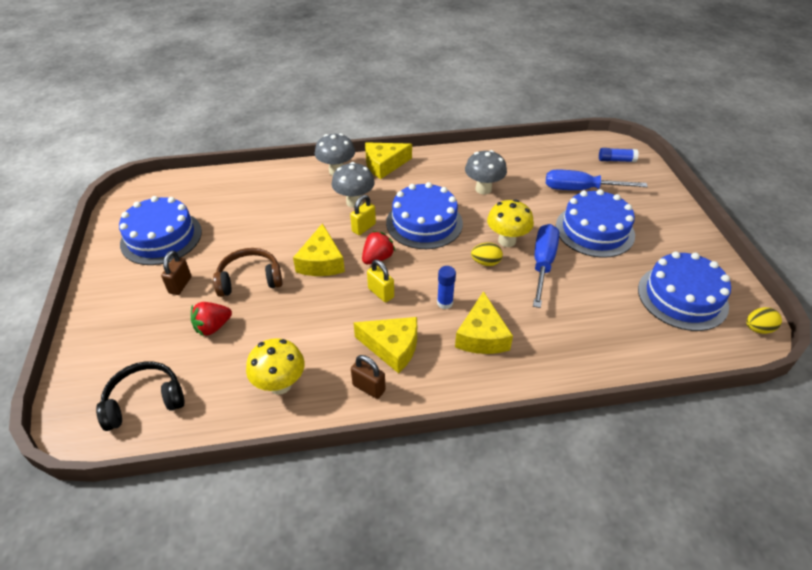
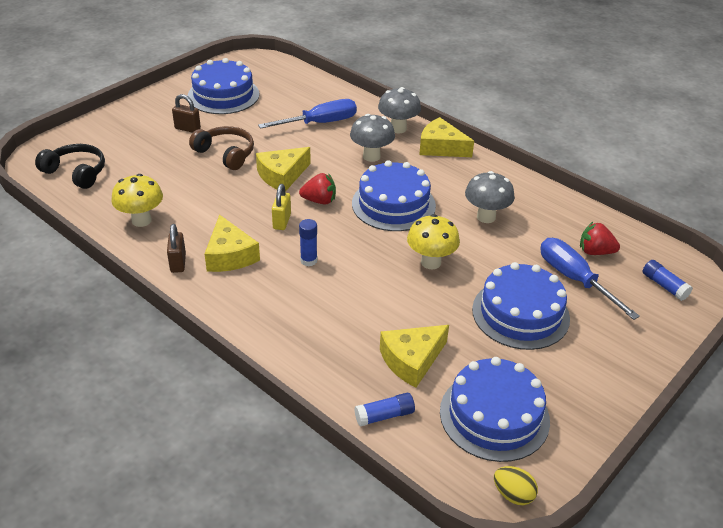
camera: 50 degrees right, 5 degrees down
(180, 285) = (187, 128): brown padlock -> brown padlock turned 45 degrees clockwise
(213, 327) = (164, 163): red strawberry -> red strawberry (595, 252)
(363, 228) = (346, 176): yellow padlock -> none
(482, 336) = (293, 298): yellow cheese -> yellow cheese (411, 360)
(485, 262) = (386, 262): yellow egg -> none
(542, 263) = (427, 297): blue screwdriver -> blue screwdriver (320, 123)
(648, 352) = (384, 415): none -> blue glue stick

